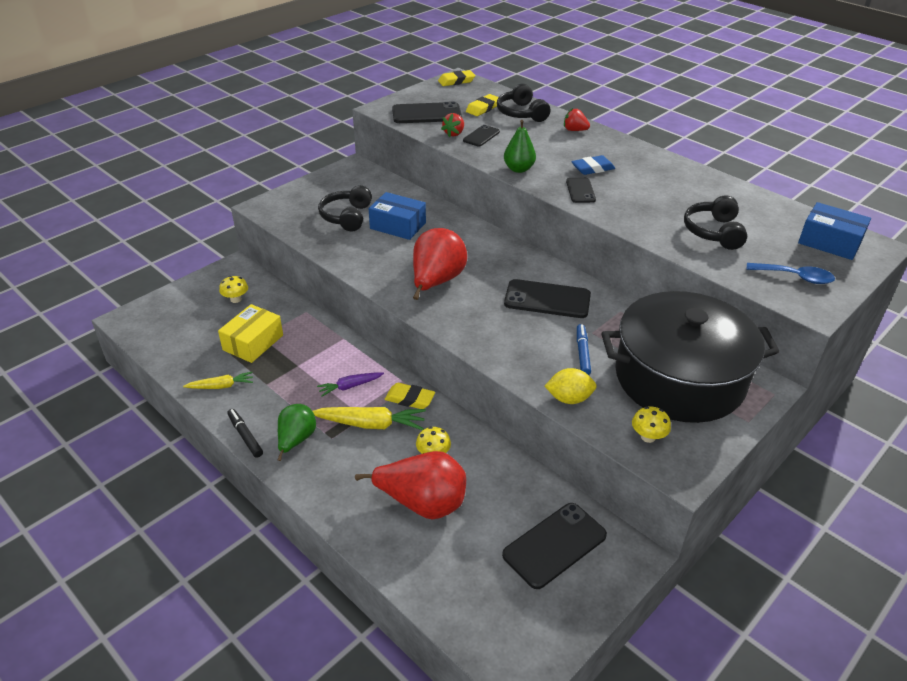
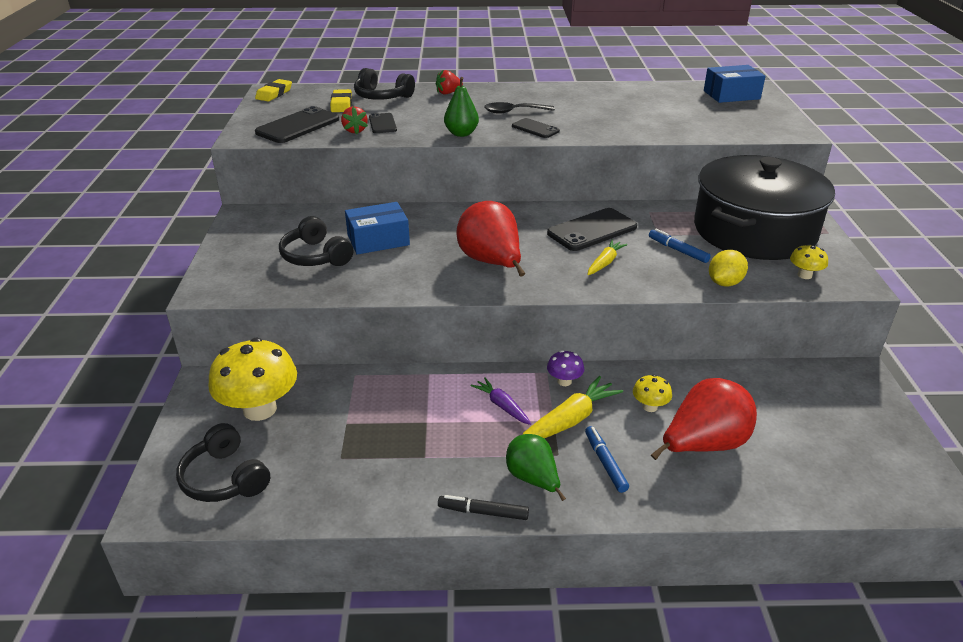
camera: 45 degrees left, 5 degrees down
(221, 386) = (383, 491): yellow carrot -> yellow carrot (605, 263)
(236, 299) = (260, 409): yellow mushroom -> yellow mushroom, size x2.17
(253, 342) = (348, 433): yellow box -> none
(348, 464) = (605, 462): none -> blue marker
(350, 386) = (502, 406): purple carrot -> purple carrot turned 120 degrees clockwise
(409, 399) = (564, 381): yellow eraser -> purple mushroom
(554, 545) = (818, 403): black phone -> none
(592, 168) = (513, 112): blue eraser -> black spoon
(713, 232) = (665, 117): black headphones -> black headphones (225, 478)
(795, 277) = (755, 121): blue spoon -> none

